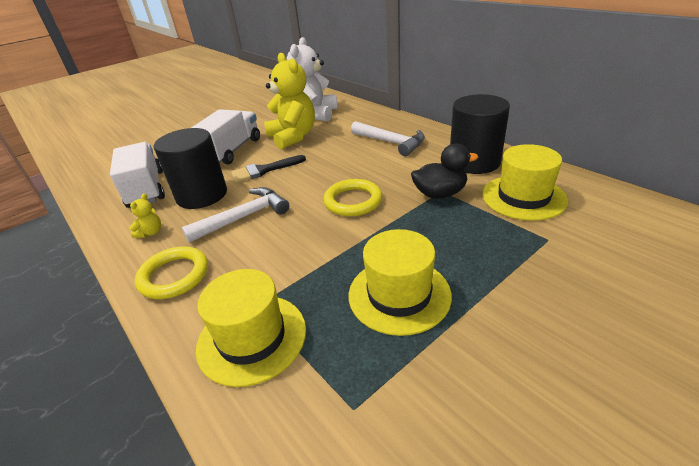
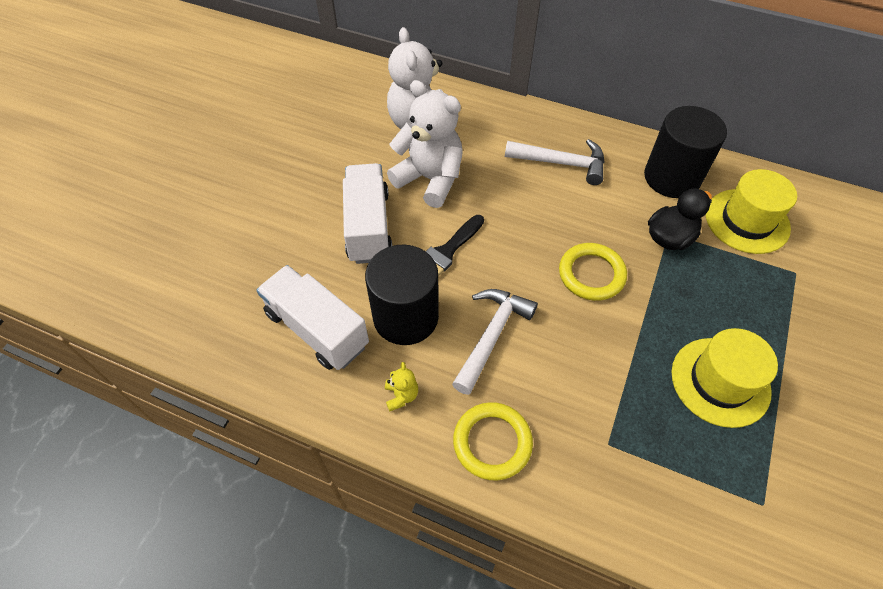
camera: 30 degrees left, 20 degrees up
(252, 338) = (634, 478): yellow hat -> none
(293, 137) = (430, 179): yellow teddy bear -> white teddy bear

